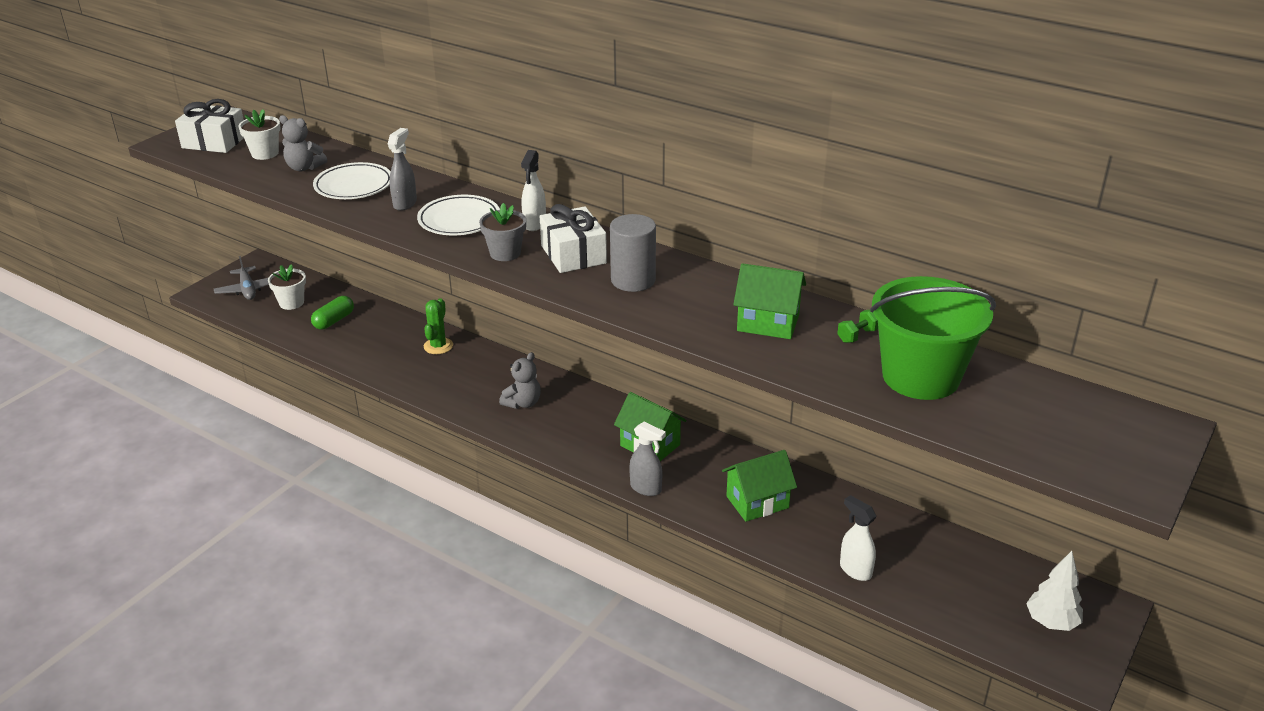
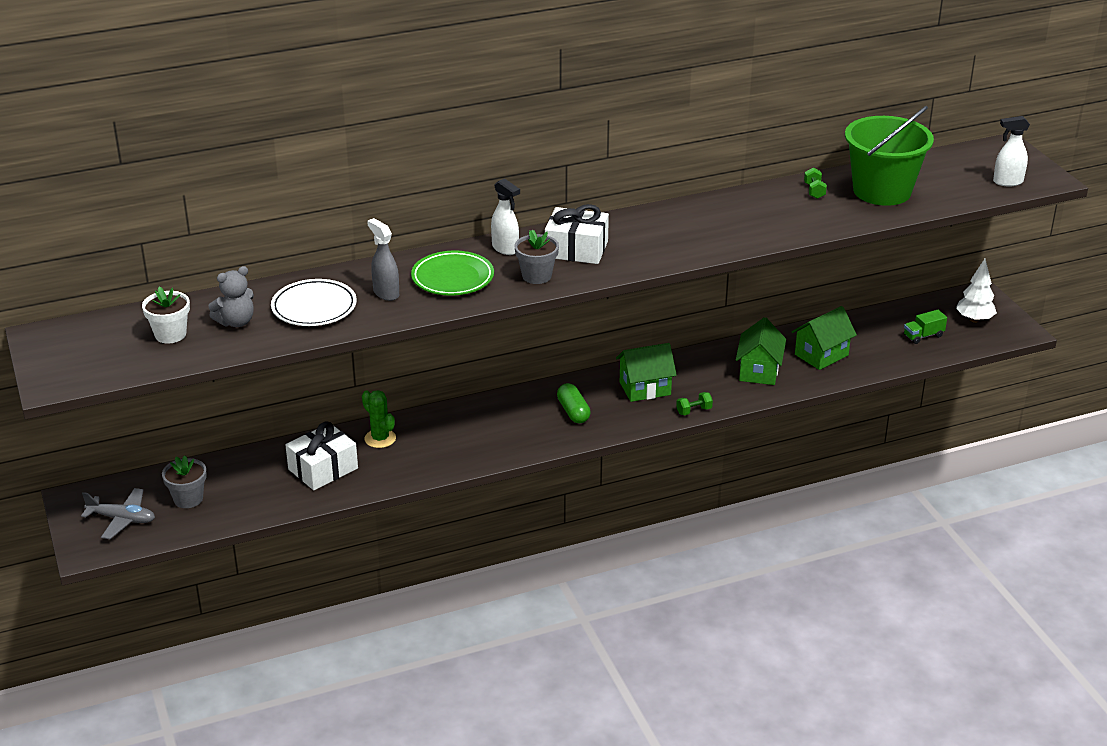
camera: 55 degrees left, 0 degrees up
(214, 142) = (95, 355): white gift -> white gift (323, 469)
(291, 303) = (188, 499): white flower pot -> grey flower pot
(334, 321) = (257, 483): green capsule -> green capsule (573, 412)
(459, 220) = (452, 278): white plate -> green plate
(523, 403) = (520, 425): grey teddy bear -> none
(633, 280) = (646, 240): grey cylinder -> none
(646, 488) = (694, 411): grey spray bottle -> green dumbbell
(768, 323) = (763, 214): green house -> green house (821, 355)
(855, 570) = (864, 364): white spray bottle -> white spray bottle (1007, 182)
(965, 593) = (923, 336): none -> green truck

